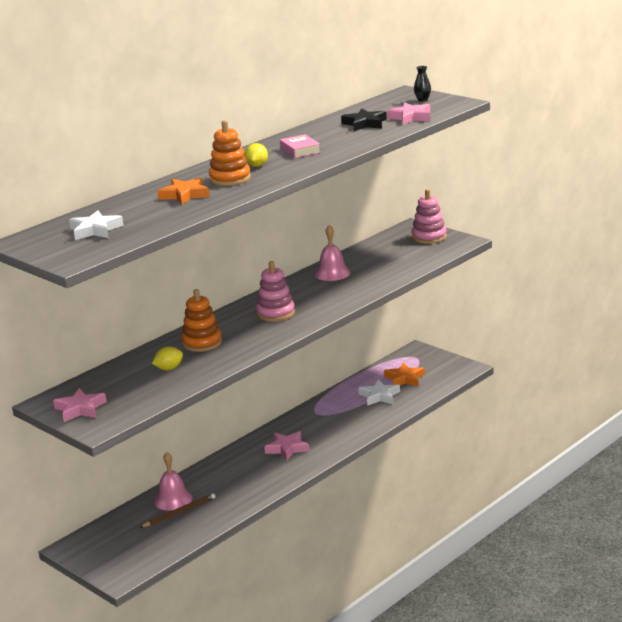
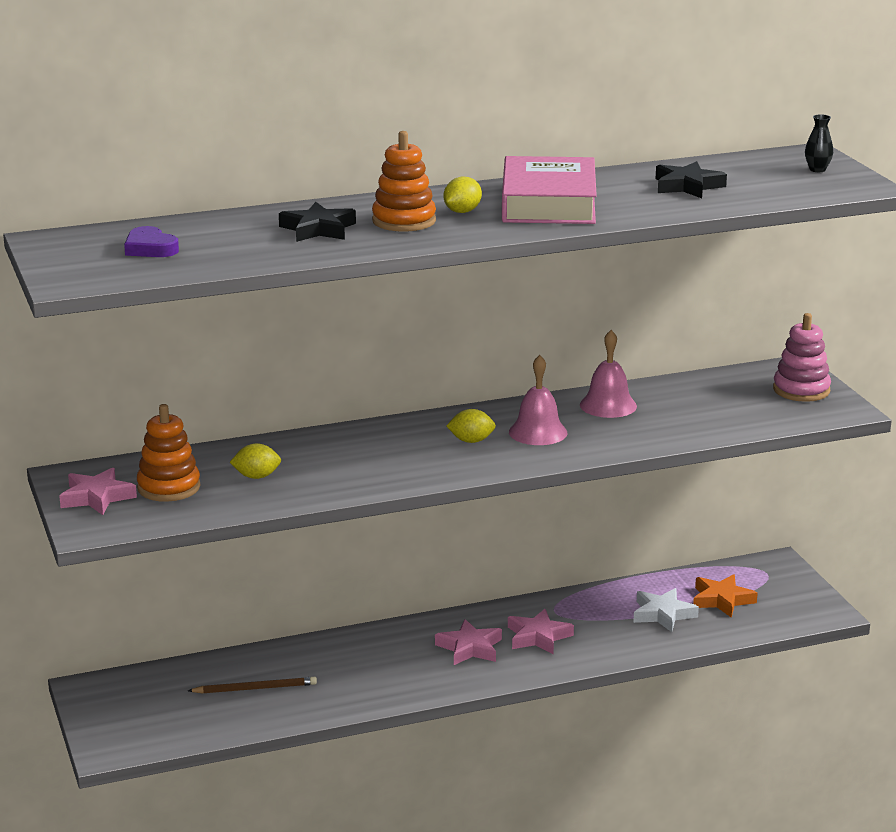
camera: 25 degrees right, 0 degrees up
(95, 230) = (150, 248): white star -> purple heart
(173, 499) = (263, 668): pink bell -> pink bell (538, 432)
(185, 195) = (318, 229): orange star -> black star
(202, 343) = (334, 454): orange stacking toy -> orange stacking toy (169, 487)
(275, 313) = (471, 441): pink stacking toy -> yellow lemon
(300, 150) = (548, 203): pink book -> pink book, size x2.06
(410, 117) = (764, 192): pink star -> pink star (538, 637)

